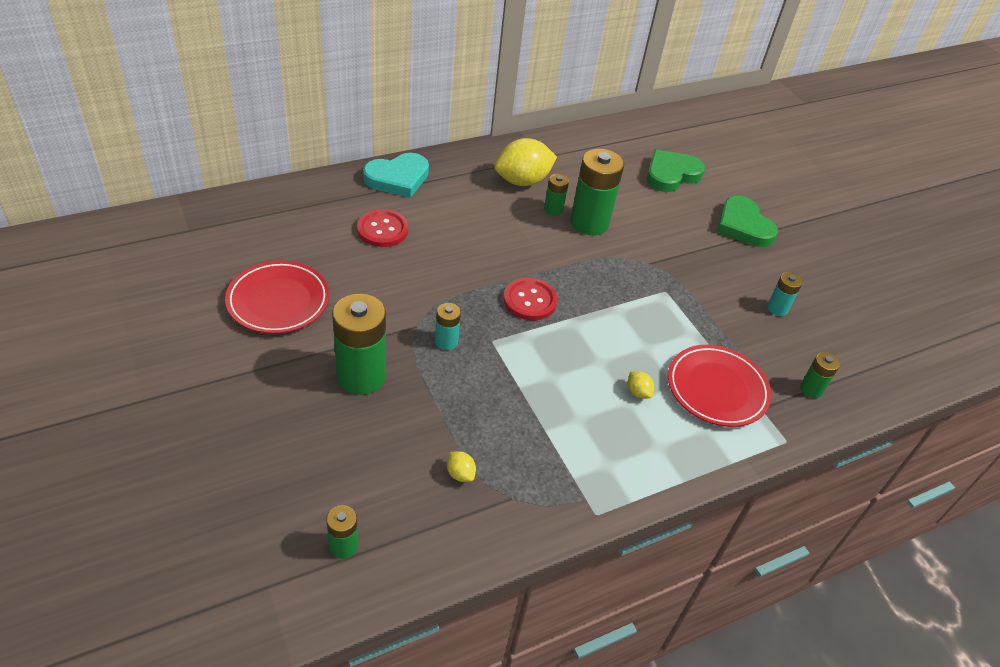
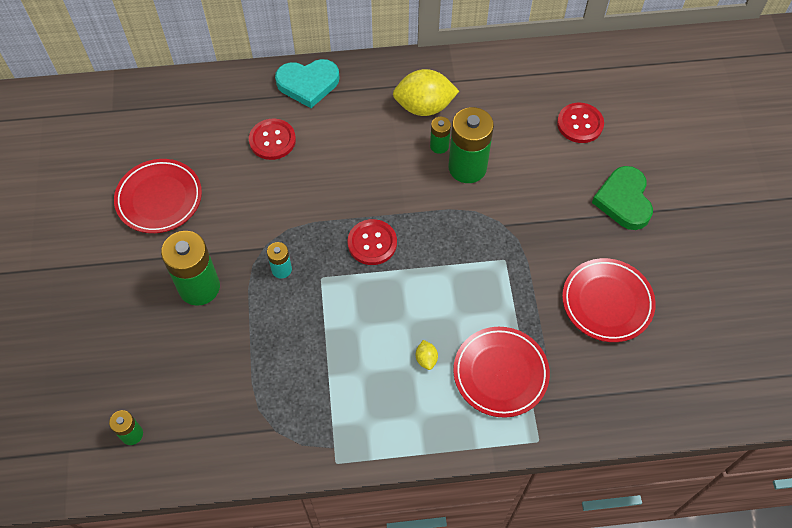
camera: 25 degrees right, 15 degrees up
(460, 474) = (242, 397): yellow lemon -> none
(671, 174) = (580, 124): green heart -> red button
(777, 308) = (607, 302): turquoise battery -> red plate
(811, 389) = (592, 396): green battery -> none

